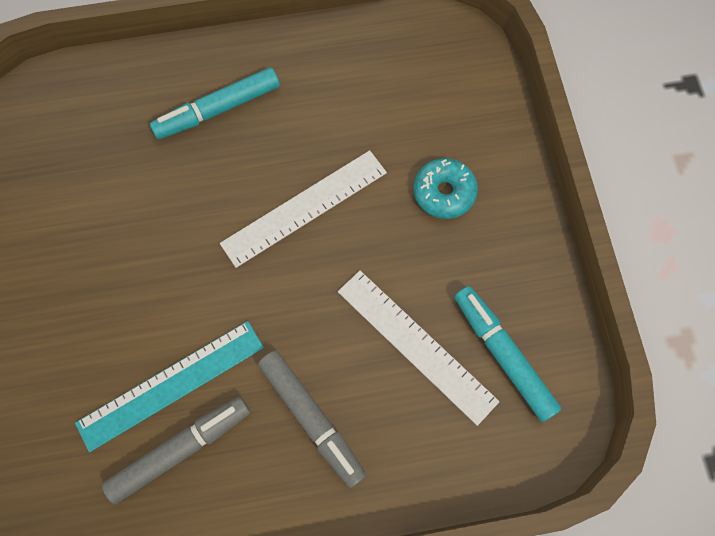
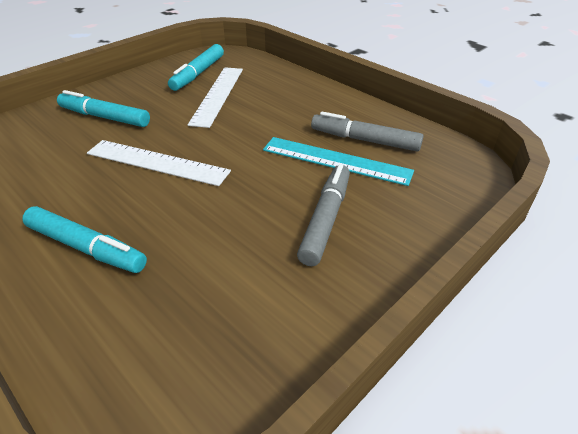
camera: 125 degrees left, 30 degrees down
(312, 419) = (294, 109): grey marker -> grey marker (326, 219)
(444, 192) = (105, 117): turquoise donut -> turquoise marker

